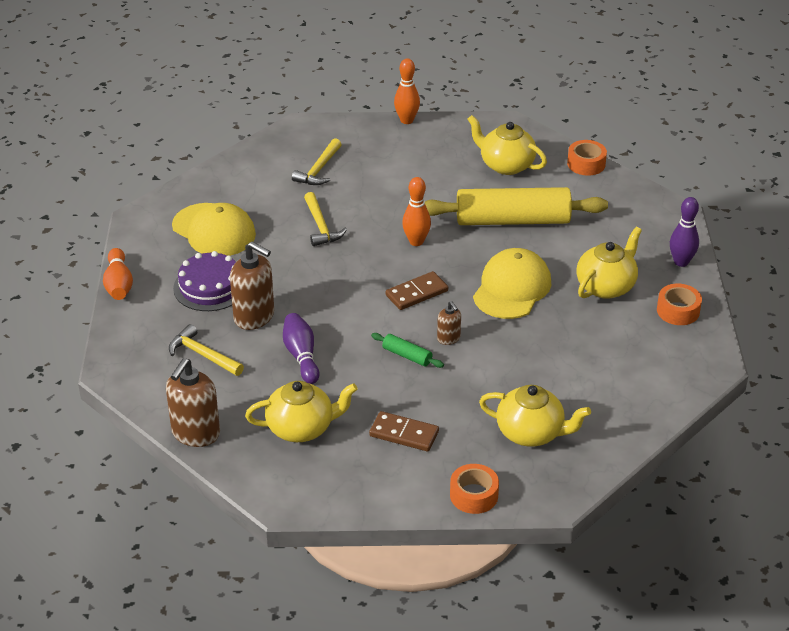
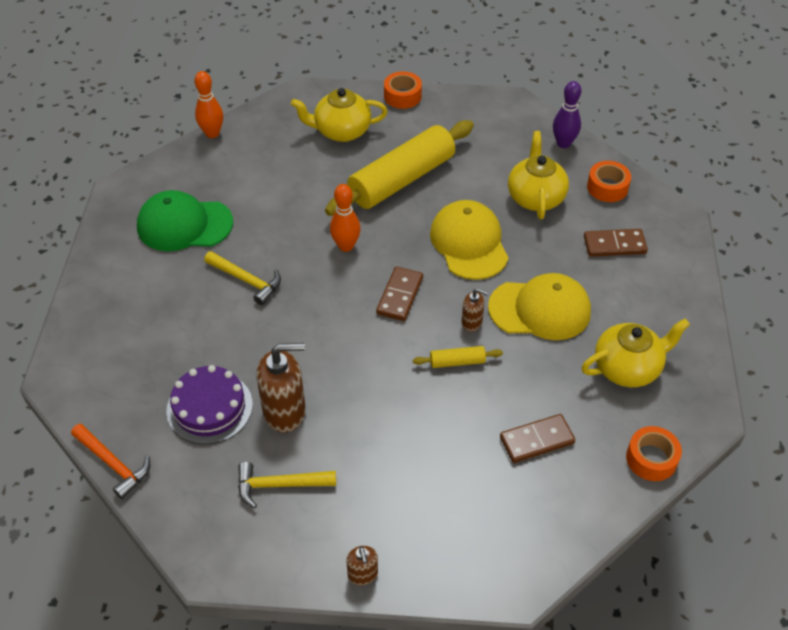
camera: 40 degrees left, 10 degrees up
(119, 284) = (114, 464): orange bowling pin -> orange hammer
(195, 433) = (362, 575): brown soap dispenser -> brown soap dispenser, size x0.52
(214, 230) = (149, 345): yellow cap -> yellow cap (540, 309)
(301, 356) = (370, 423): purple bowling pin -> none
(301, 428) = (449, 497): yellow teapot -> none
(319, 170) = (184, 225): yellow hammer -> green cap
(407, 355) = (457, 361): green rolling pin -> yellow rolling pin
(630, 352) = (614, 245): none -> brown domino

